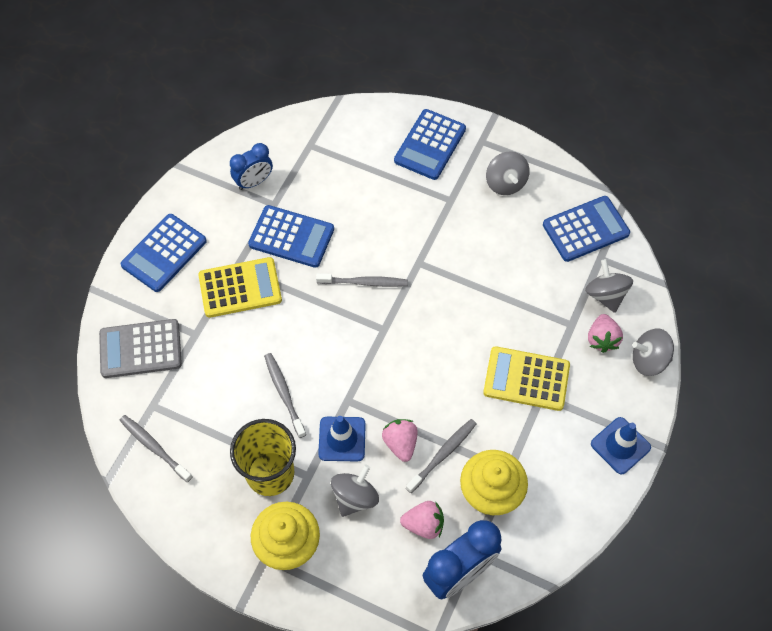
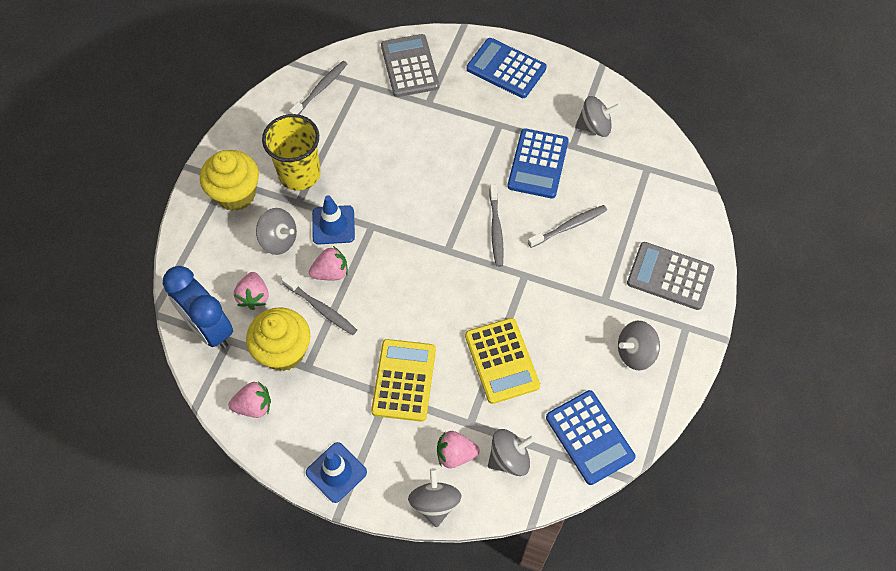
camera: 85 degrees right, 0 degrees up
(240, 288) = (477, 130): yellow calculator -> yellow calculator (502, 361)
(254, 182) = (594, 127): blue clock -> grey spinning top
(284, 394) = (374, 176): grey toothbrush -> grey toothbrush (569, 226)
(430, 145) = (670, 276): blue calculator -> grey calculator
(550, 524) = (254, 406): none -> pink strawberry

